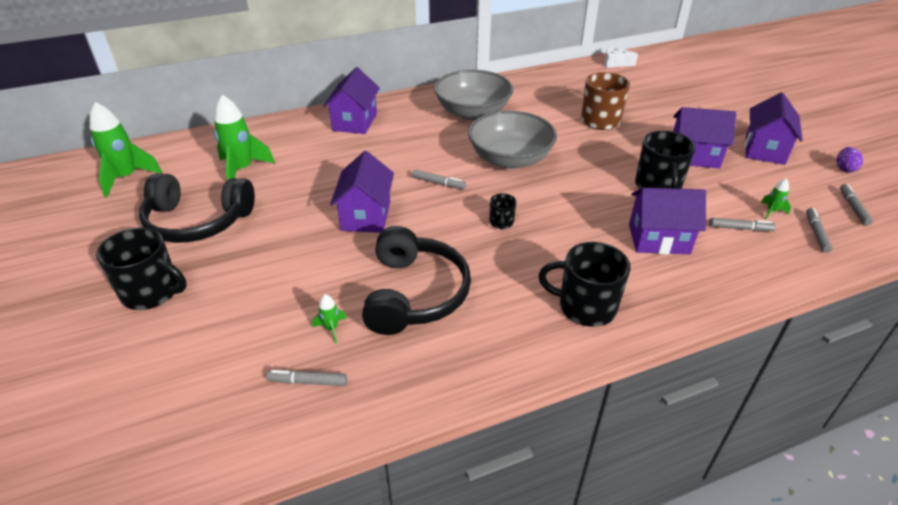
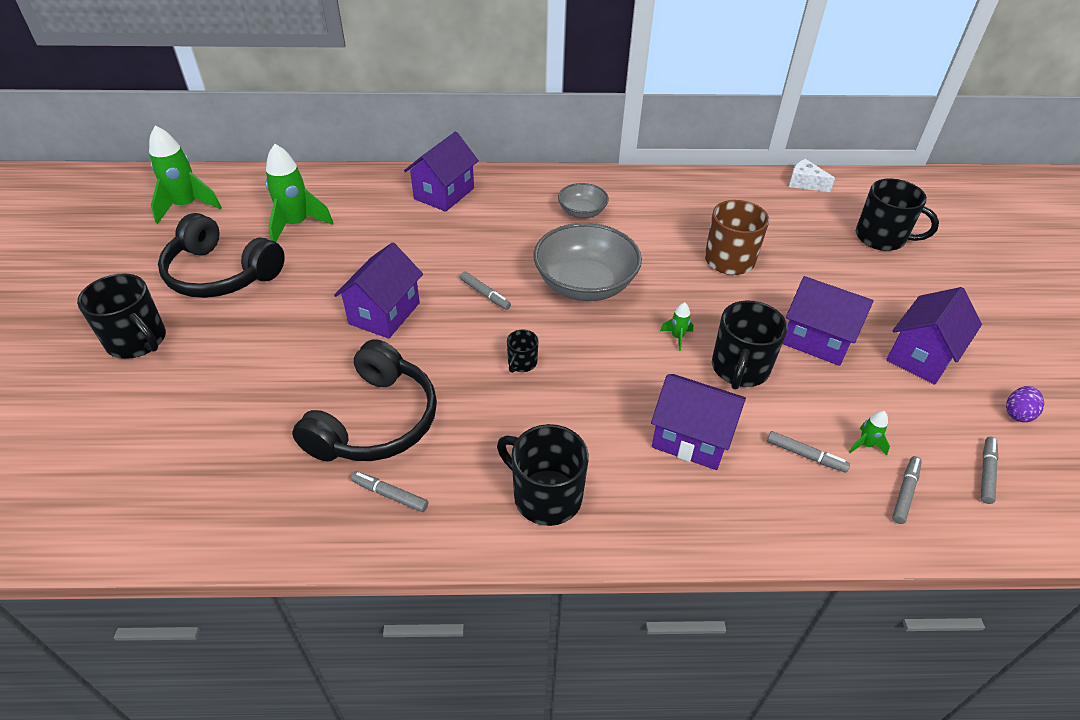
camera: 20 degrees right, 5 degrees up
(308, 381) = (215, 485): grey marker -> grey marker (390, 495)
(331, 329) = (271, 434): green rocket -> green rocket (677, 337)
(473, 112) = (582, 212): grey bowl -> grey bowl, size x0.53
(688, 86) = (881, 238): none -> black mug

